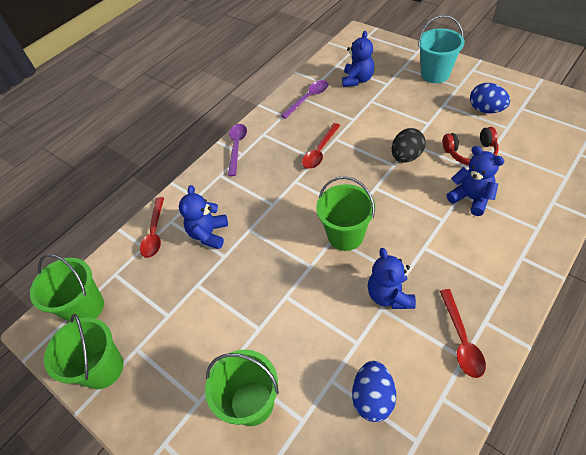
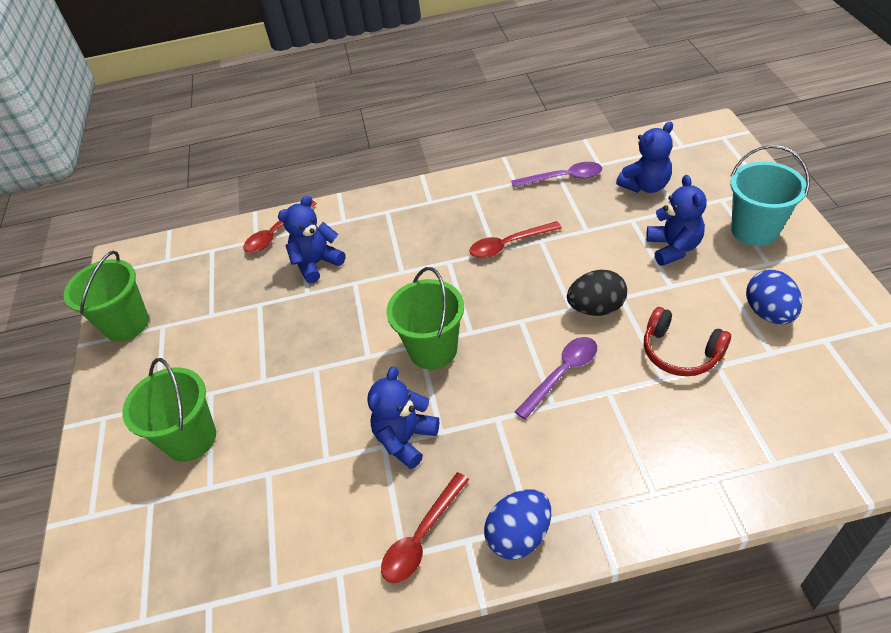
camera: 40 degrees right, 5 degrees down
(85, 307) = (165, 264): green bucket -> none
(237, 147) = (432, 191): purple spoon -> purple spoon (562, 374)
(372, 397) = (282, 517): blue egg -> blue egg (519, 535)
(471, 198) = (614, 403): blue teddy bear -> blue teddy bear (673, 248)

